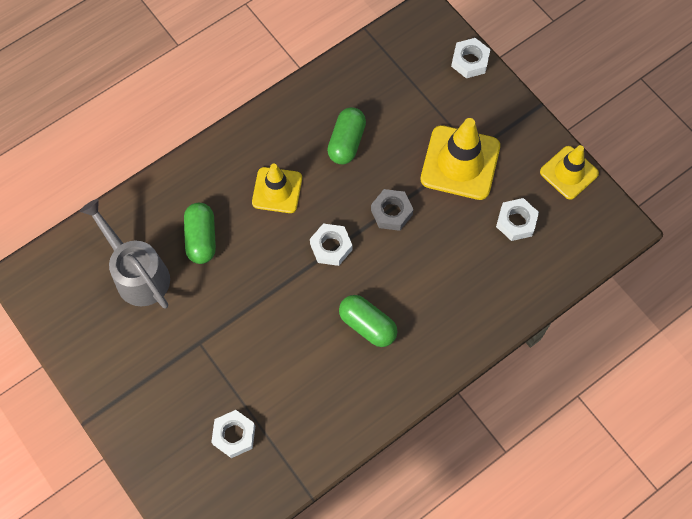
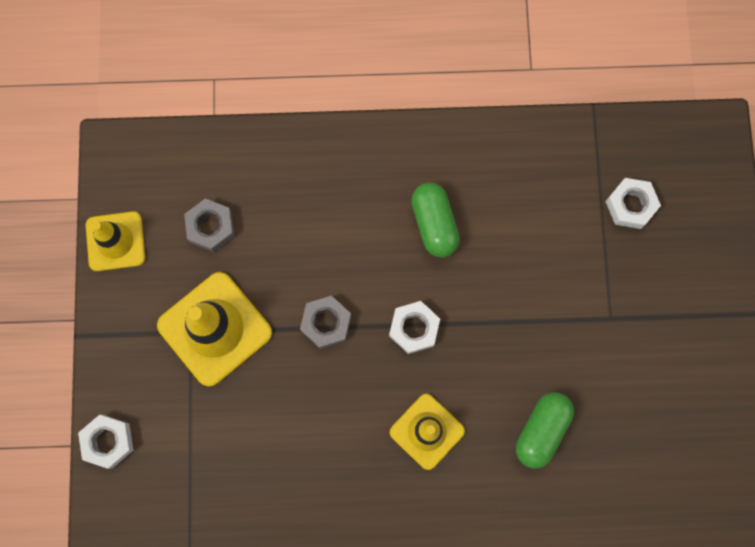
camera: 145 degrees left, 10 degrees up
(137, 273) = (631, 436): grey watering can -> none
(346, 142) = (314, 436): green capsule -> none
(516, 222) = (211, 227): white nut -> grey nut

